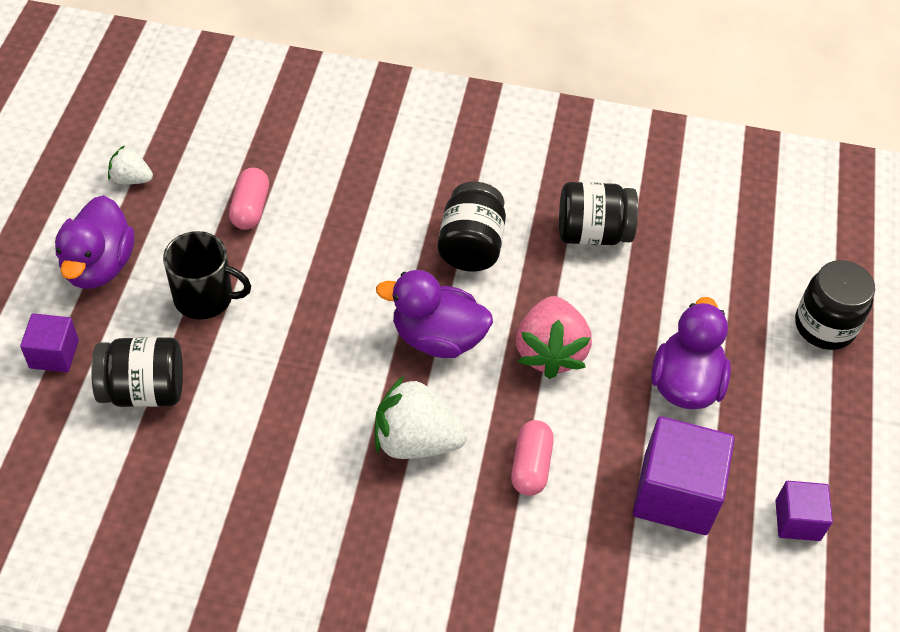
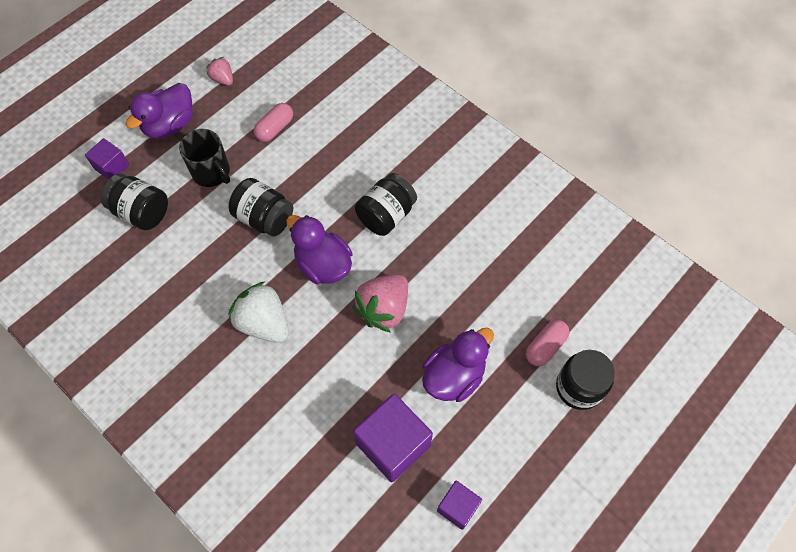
camera: 35 degrees right, 10 degrees up
(131, 179) = (223, 79): white strawberry -> pink strawberry
(530, 466) = (318, 376): pink capsule -> pink capsule (545, 347)
(592, 233) = (469, 244): black jar -> black jar (264, 218)

